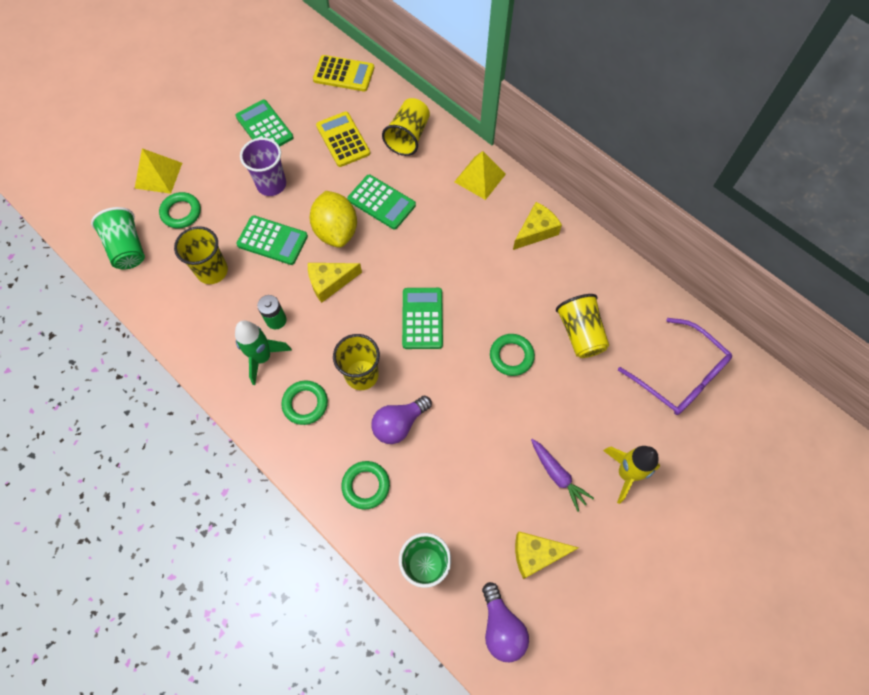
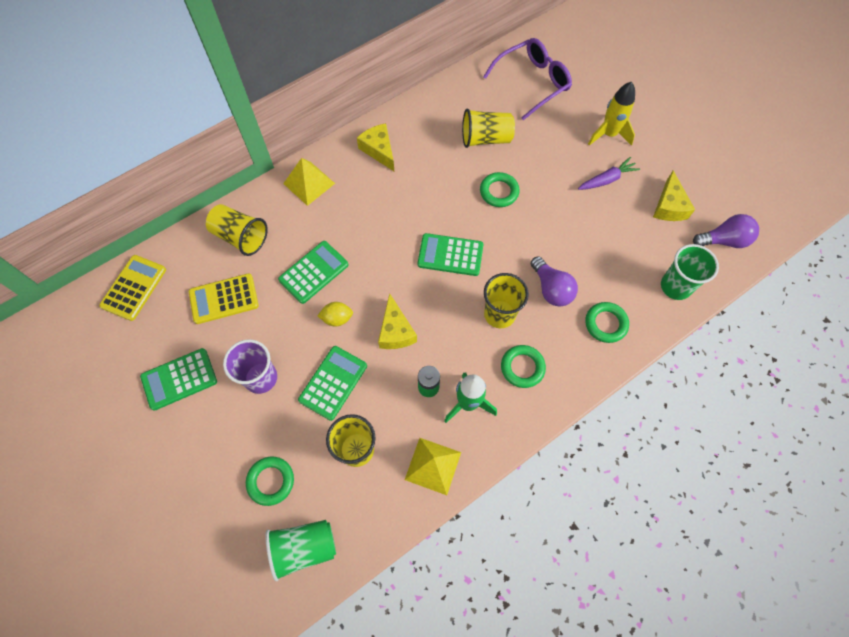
camera: 80 degrees left, 0 degrees up
(158, 175) = (209, 507): yellow pyramid -> yellow pyramid (433, 465)
(336, 231) = (337, 318): yellow lemon -> yellow lemon, size x0.51

